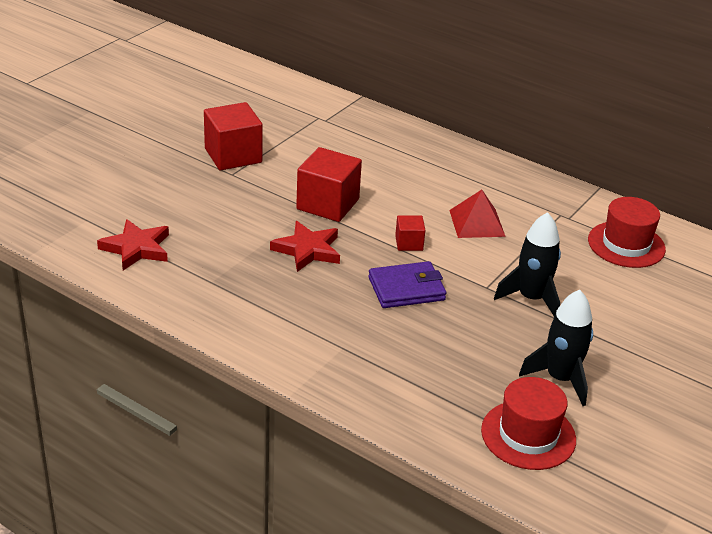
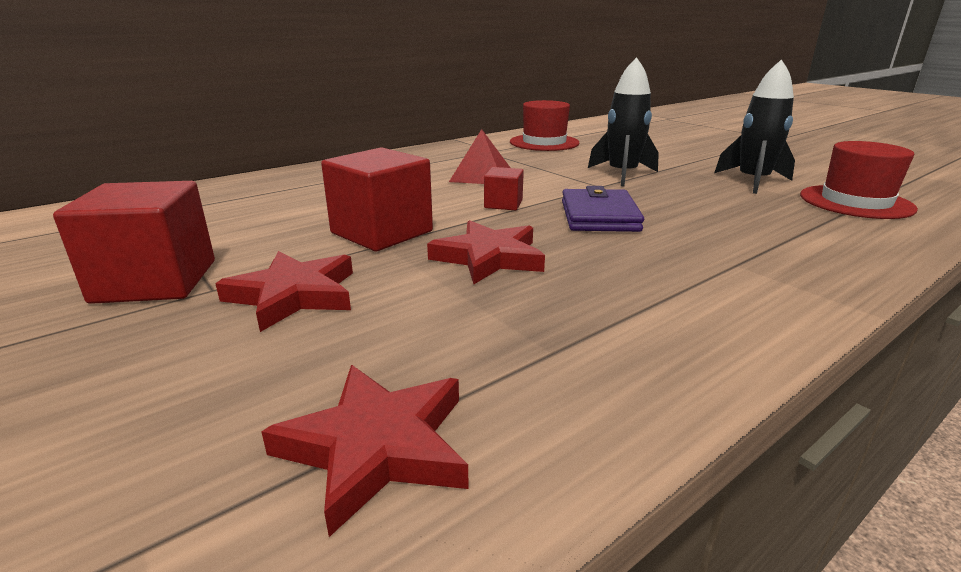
camera: 70 degrees left, 10 degrees down
(235, 198) = (294, 295): none -> red star

